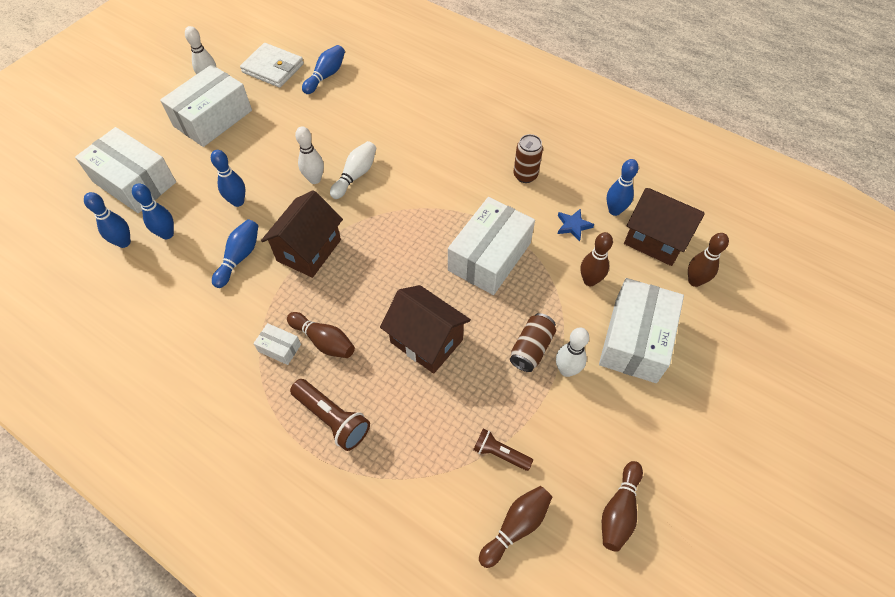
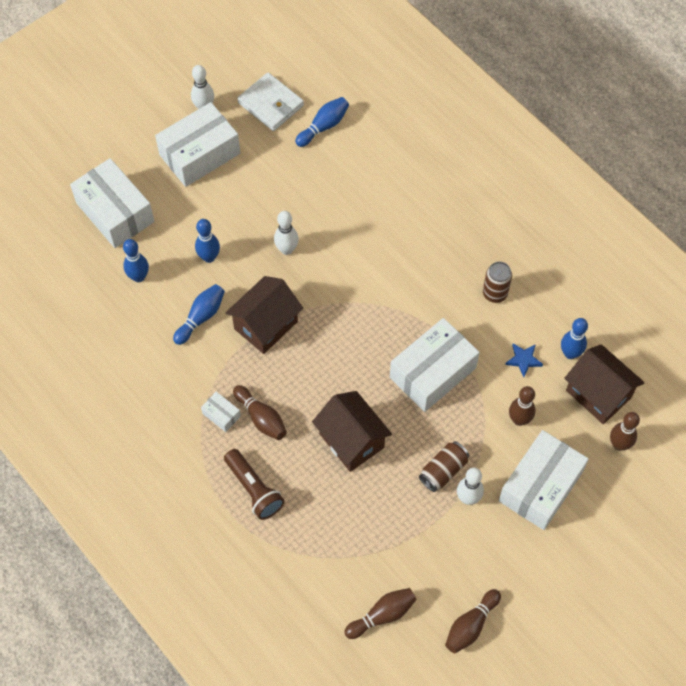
camera: 15 degrees right, 5 degrees up
(124, 242) = (98, 276): blue bowling pin -> none
(355, 175) = (327, 254): white bowling pin -> none
(500, 453) = (387, 554): brown flashlight -> none

